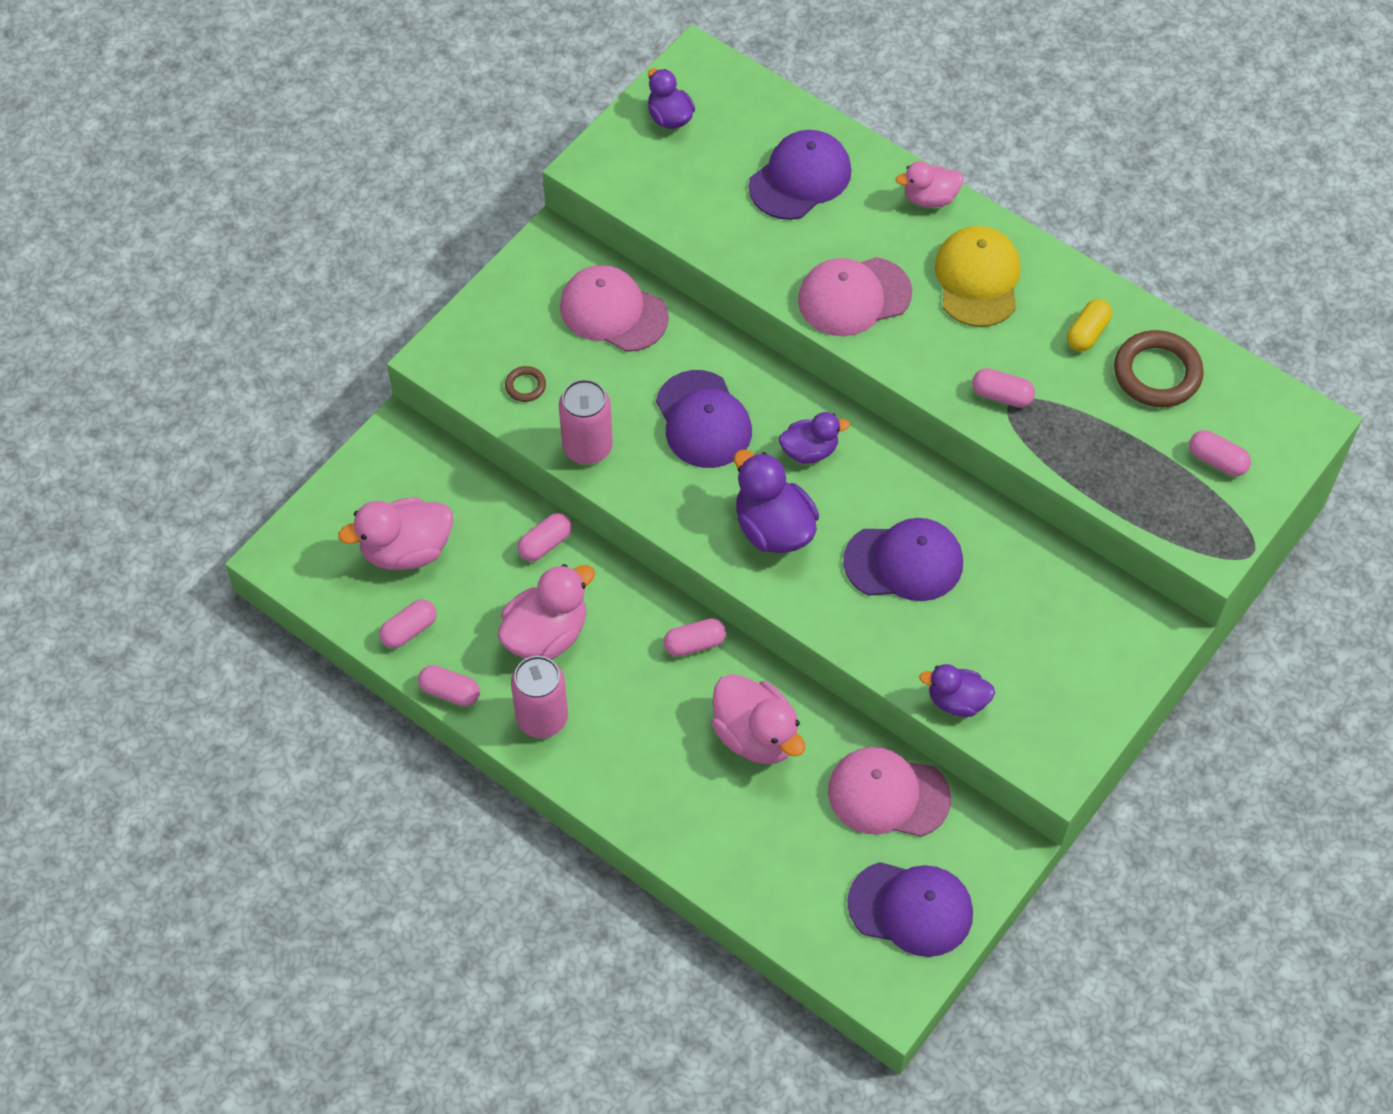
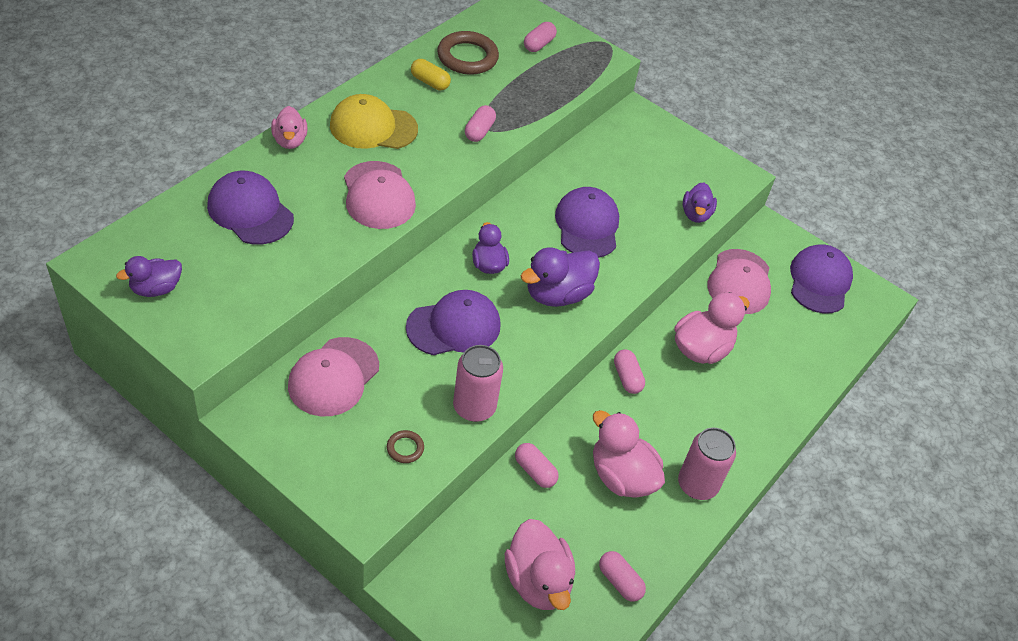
camera: 95 degrees left, 10 degrees down
(450, 692) = (678, 551): pink capsule -> none

